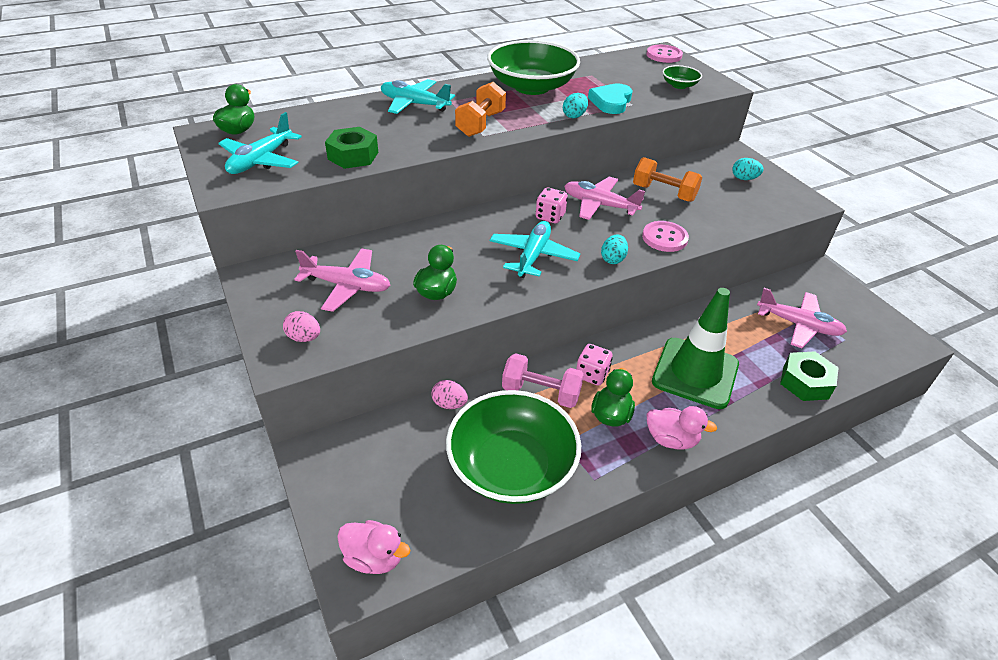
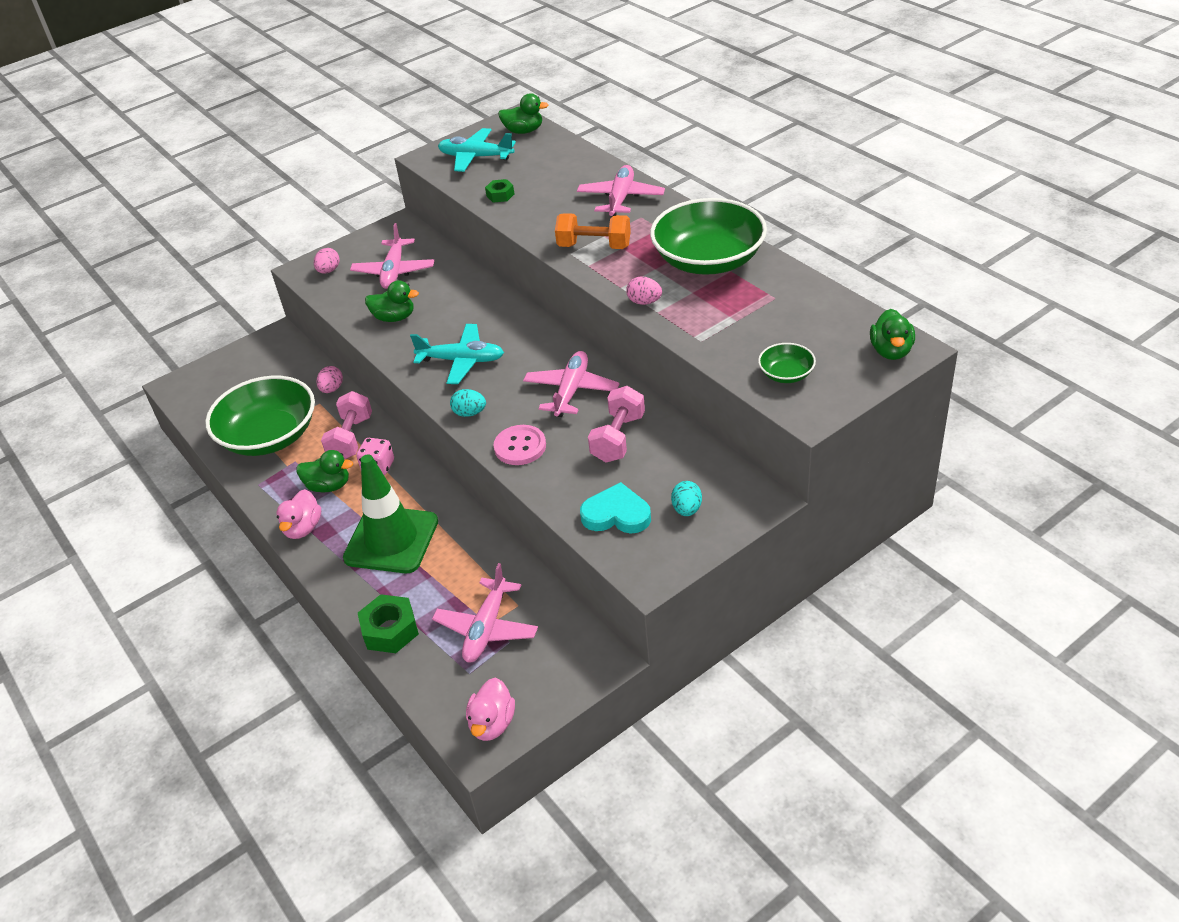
camera: 85 degrees right, 0 degrees up
(353, 155) = (500, 195): green nut -> green nut, size x0.58
(374, 557) = (191, 388): pink duck -> pink duck (492, 723)
(414, 104) = (621, 199): turquoise plane -> pink plane
(550, 216) = (535, 360): pink dice -> none
(574, 116) = (644, 302): turquoise egg -> pink egg
(611, 102) = (698, 323): turquoise heart -> turquoise heart (616, 514)
(664, 55) = (891, 351): pink button -> green duck
(664, 193) = (618, 438): orange dumbbell -> pink dumbbell

